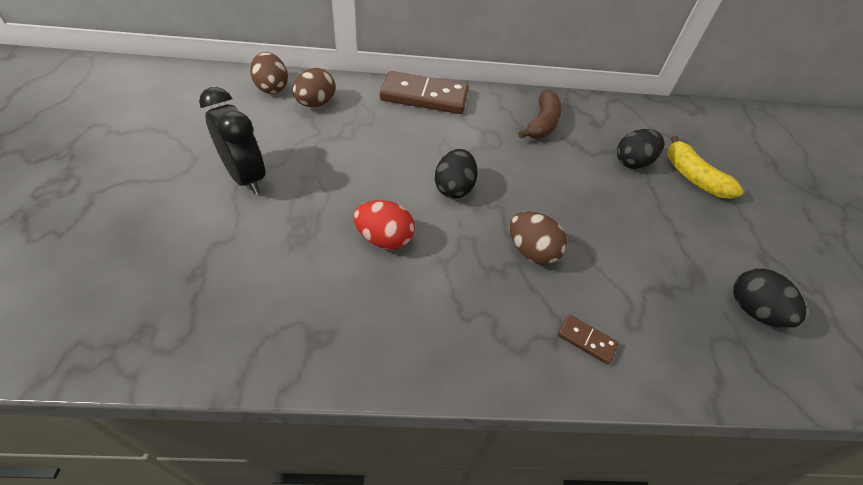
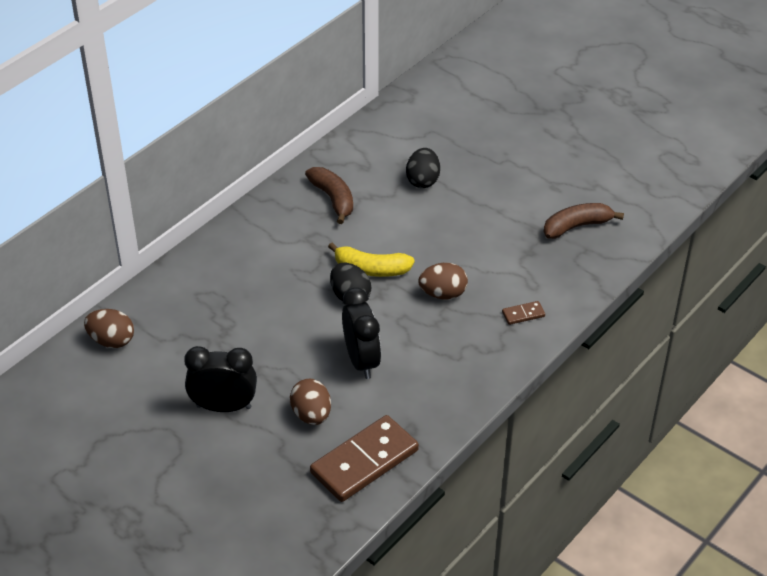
camera: 45 degrees left, 5 degrees down
(316, 104) = (166, 322): brown egg -> brown egg (311, 415)
(384, 239) = (361, 361): red egg -> black clock
(424, 96) = (226, 247): brown domino -> brown domino (364, 461)
(692, 177) = (467, 160): yellow banana -> yellow banana (371, 269)
(752, 310) = (577, 226): black egg -> brown banana

